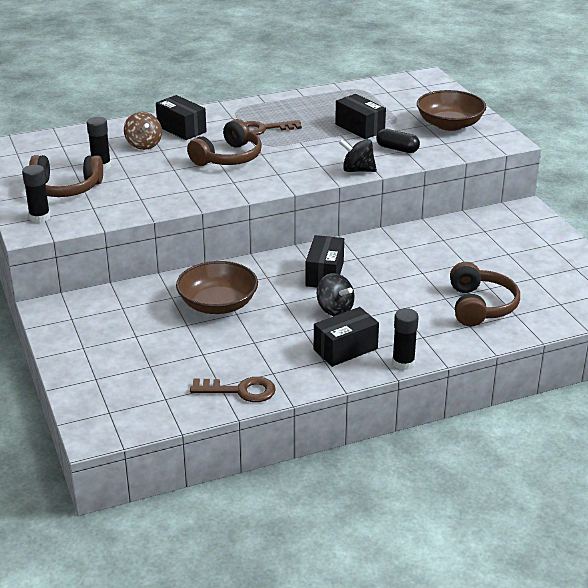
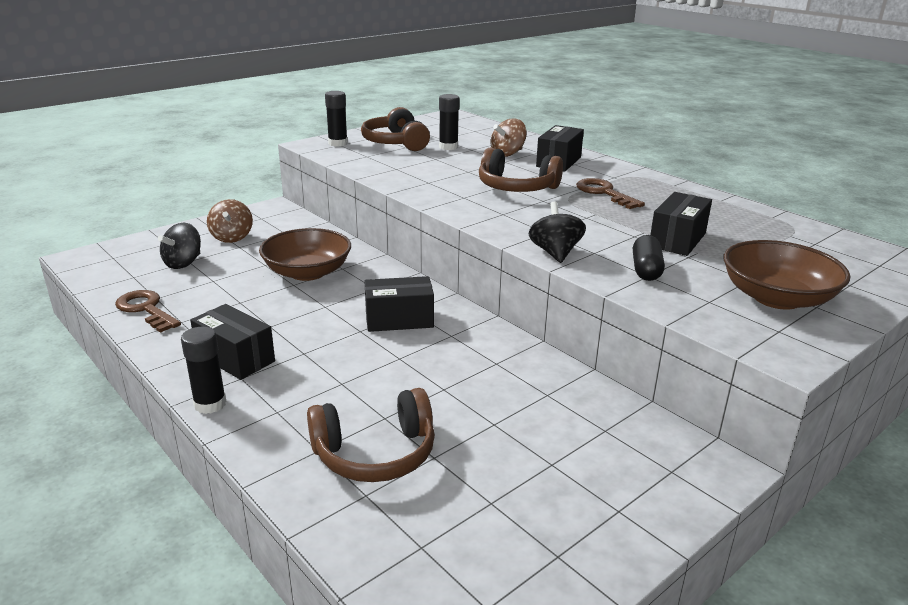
camera: 70 degrees right, 5 degrees down
(110, 338) = (232, 237): none -> brown spinning top
(240, 391) = (146, 309): brown key -> brown key turned 150 degrees clockwise
(334, 309) = (321, 338): black spinning top -> black spinning top (183, 263)

